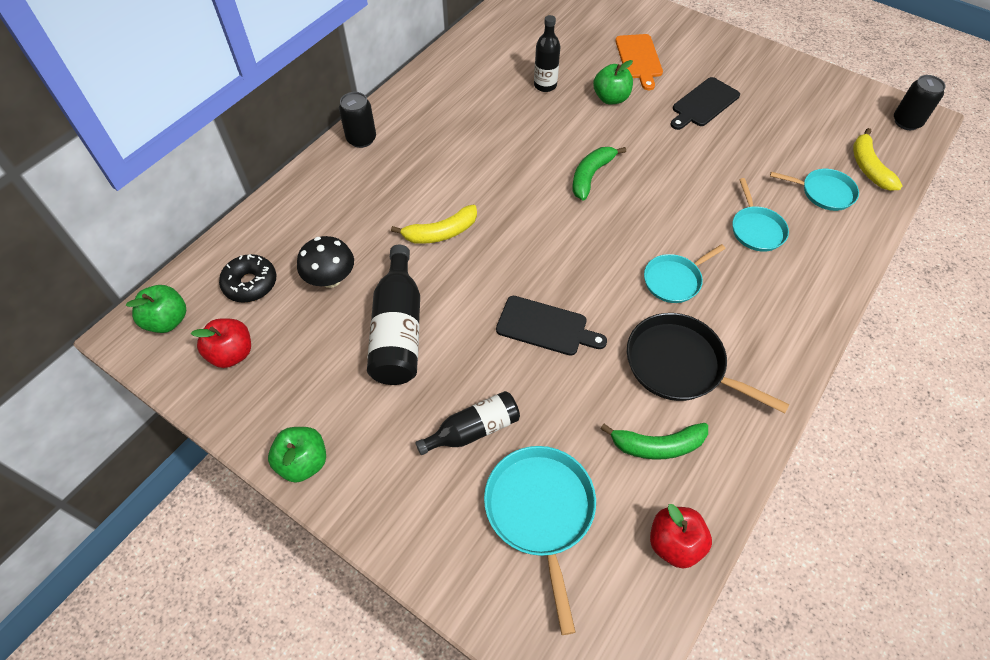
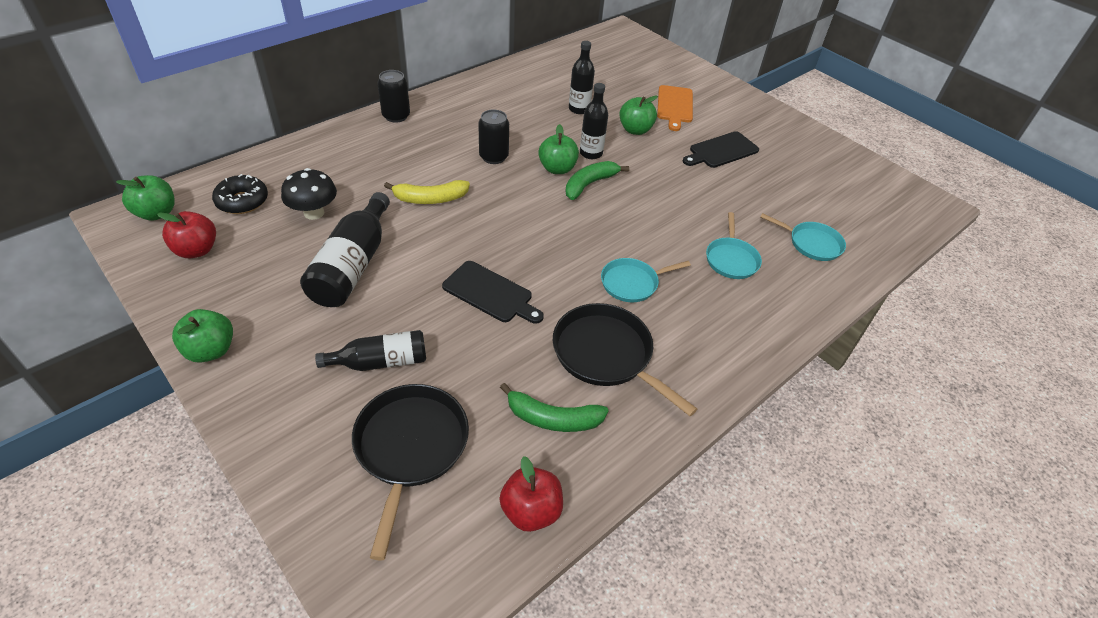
camera: 10 degrees right, 10 degrees down
(540, 511) = (410, 447): turquoise pan -> black pan
(552, 165) = (557, 169): none -> green apple
(578, 138) = (591, 153): none -> black bottle
(868, 167) = (865, 232): yellow banana -> none
(906, 122) = (918, 204): black can -> black can (493, 157)

